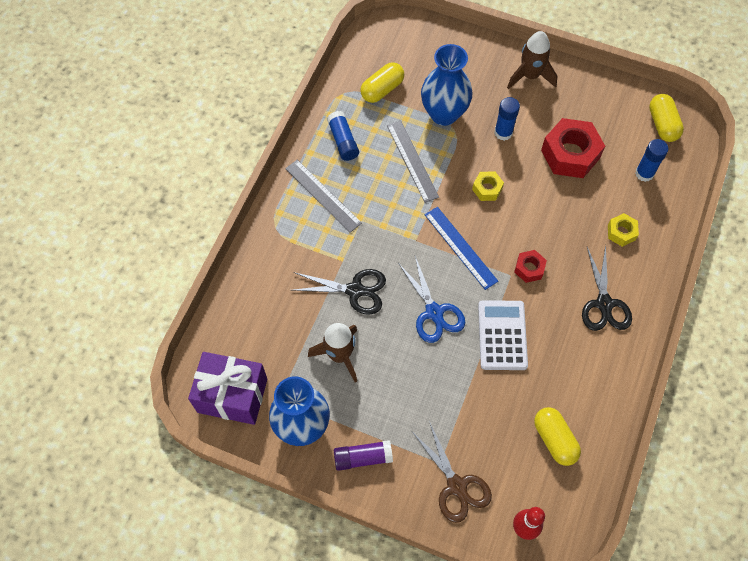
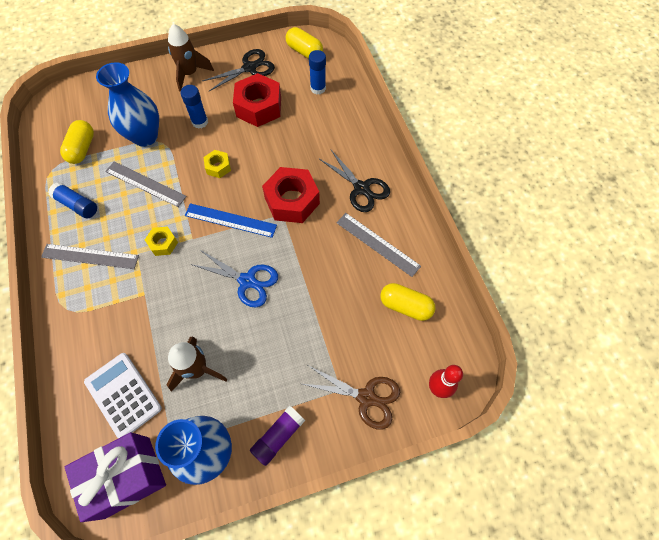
camera: 40 degrees left, 0 degrees up
(355, 290) = (172, 309): black scissors -> black scissors (249, 68)
(502, 335) = (310, 260): white calculator -> white calculator (123, 395)
(529, 268) = (292, 201): red nut -> red nut, size x1.97
(575, 366) = (377, 244): none -> grey ruler
(621, 232) = (334, 135): yellow nut -> yellow nut (163, 243)

